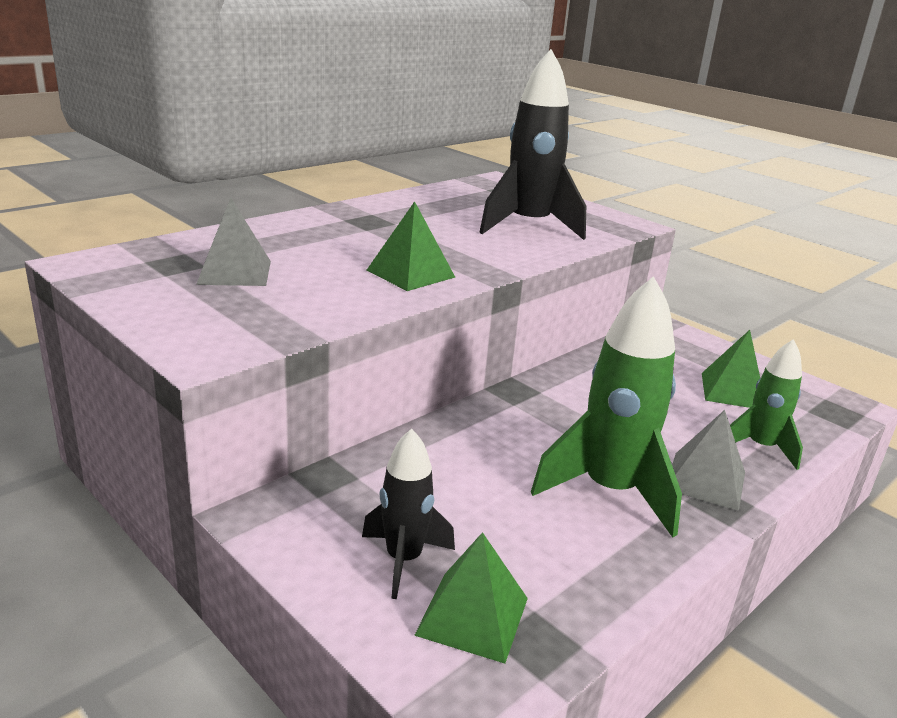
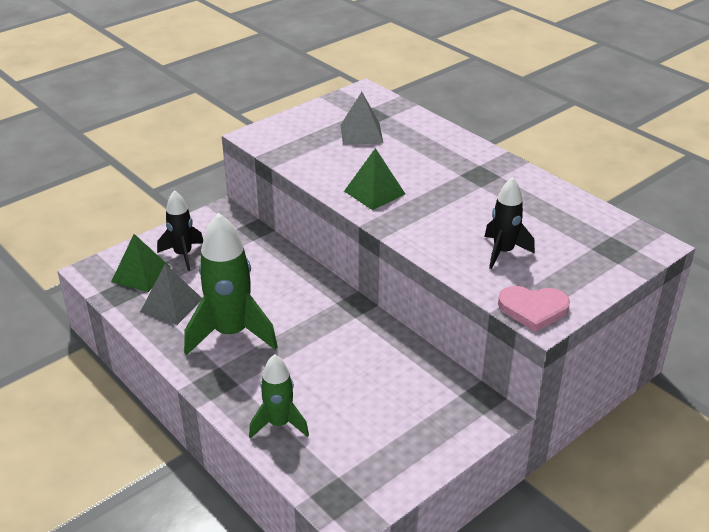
camera: 95 degrees right, 10 degrees up
(529, 226) = (503, 252): black rocket -> black rocket, size x0.58
(620, 225) = (533, 309): none -> pink heart
(705, 480) = (239, 381): grey pyramid -> grey pyramid (171, 305)
(733, 391) = (368, 432): green pyramid -> none

